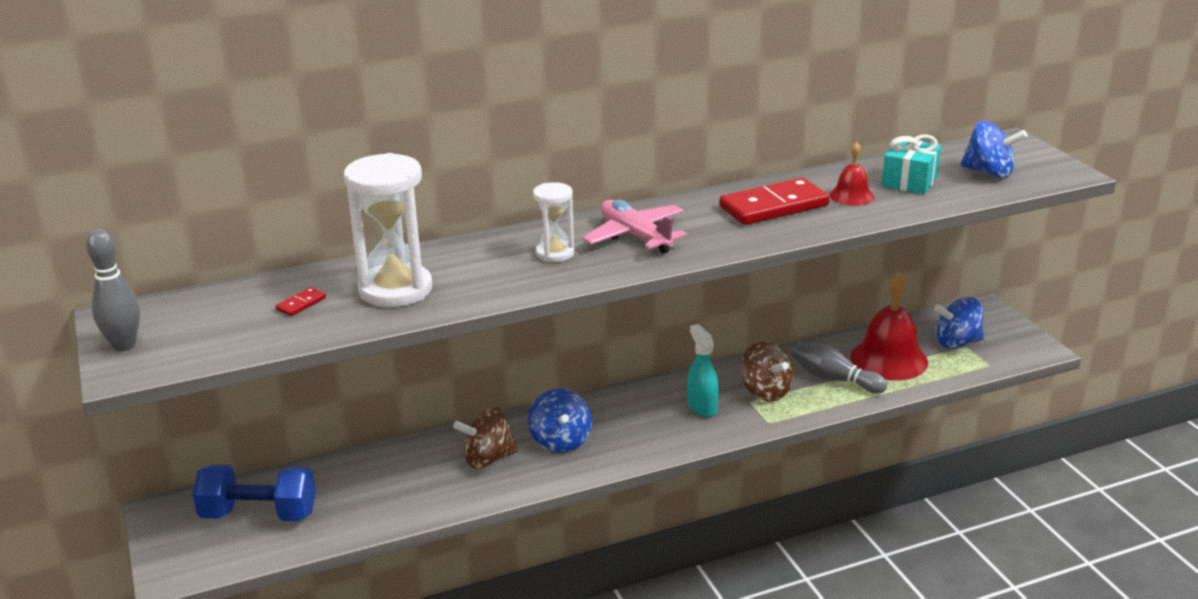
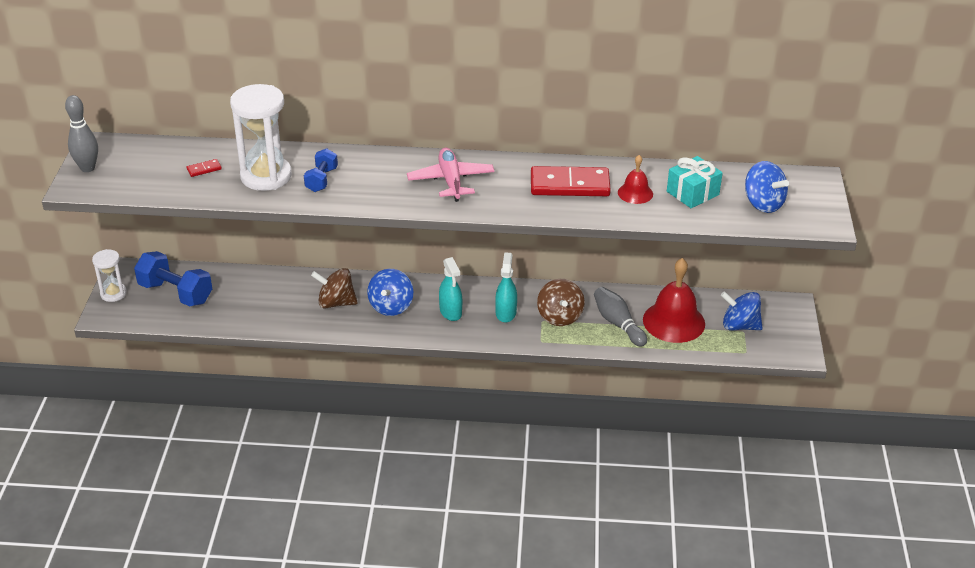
camera: 25 degrees right, 10 degrees up
(473, 275) = (321, 180): none -> blue dumbbell
(555, 253) = (386, 179): white hourglass -> white hourglass (113, 293)
(637, 425) = (450, 312): none -> turquoise spray bottle

